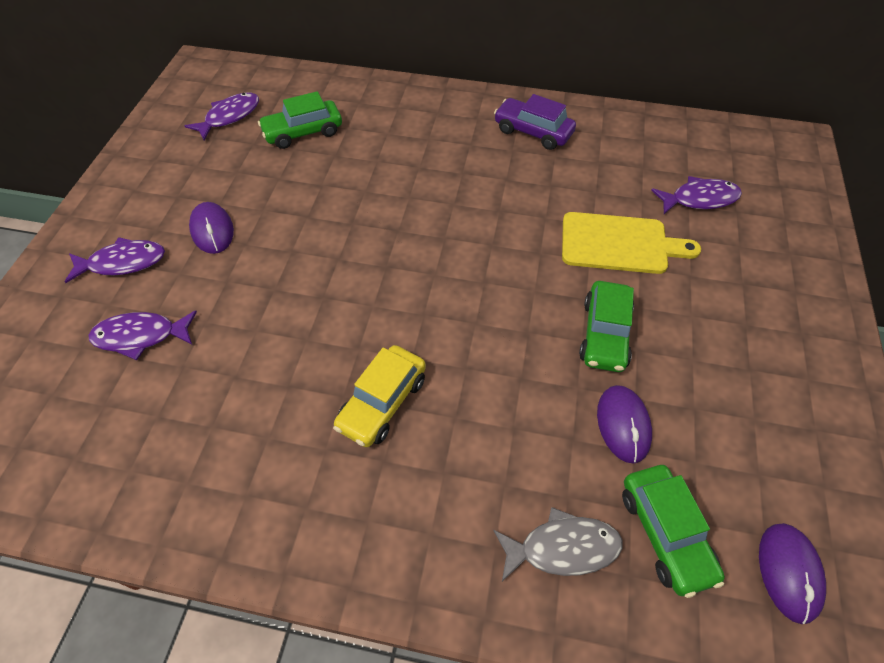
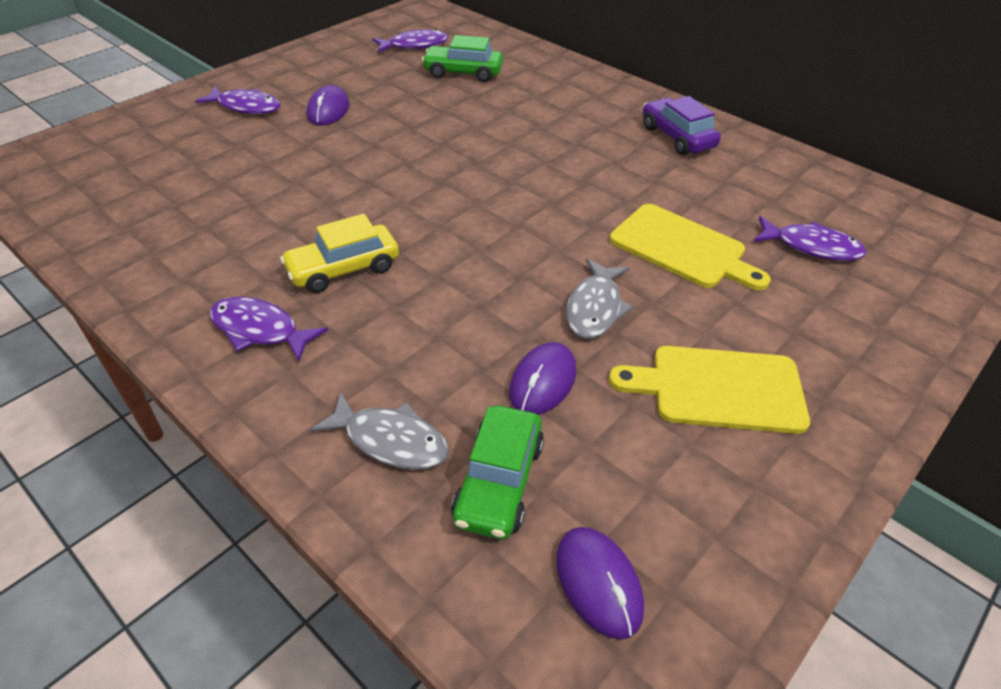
camera: 30 degrees right, 10 degrees down
(140, 336) = (212, 154): purple fish -> purple fish (260, 330)
(604, 334) = (595, 308): green car -> grey fish
(736, 361) = (719, 389): none -> yellow cutting board
(789, 572) = (598, 583): purple mouse -> purple mouse turned 60 degrees counterclockwise

